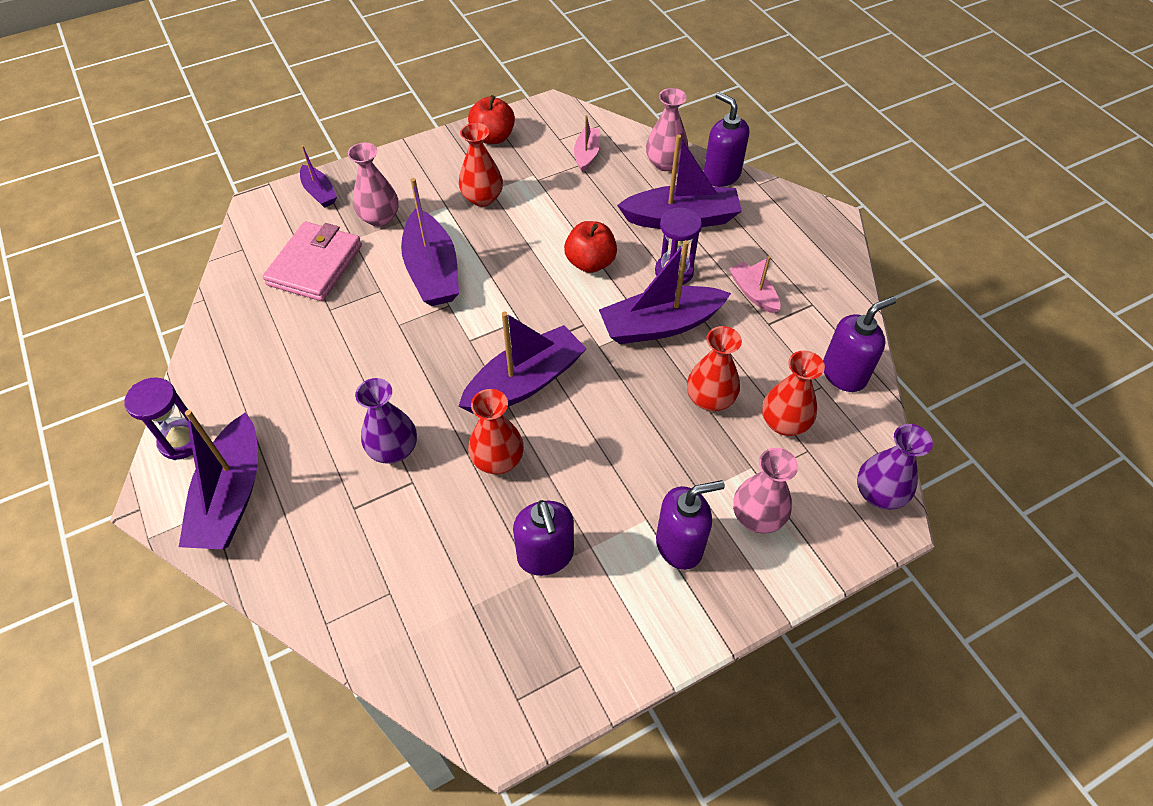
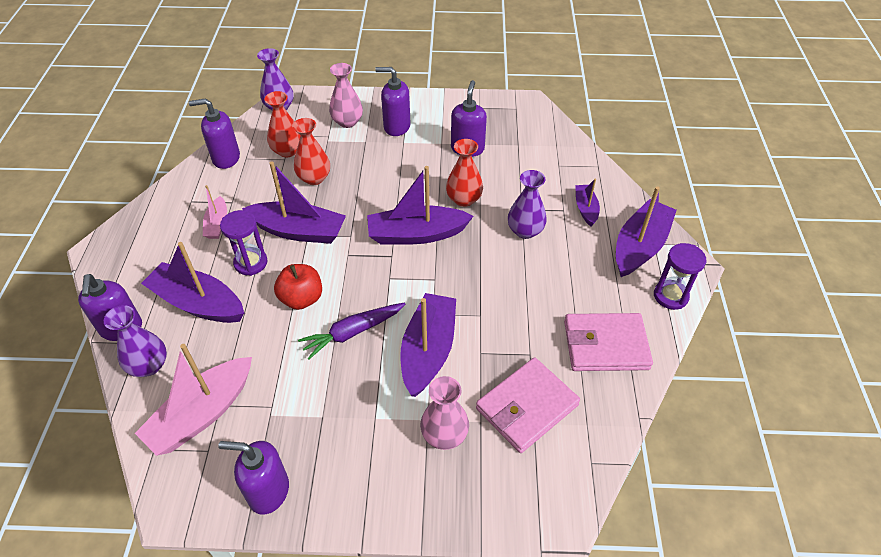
camera: 150 degrees left, 5 degrees down
(251, 351) = (605, 345): none -> pink wallet
(319, 192) = (490, 504): purple boat -> purple boat (585, 209)
(482, 198) = (336, 410): red vase -> none
(493, 137) = (268, 491): red apple -> purple soap dispenser
(516, 256) = (352, 332): none -> purple carrot
(587, 154) = (202, 414): pink boat -> pink boat, size x1.87
(665, 163) = (149, 365): pink vase -> purple vase

